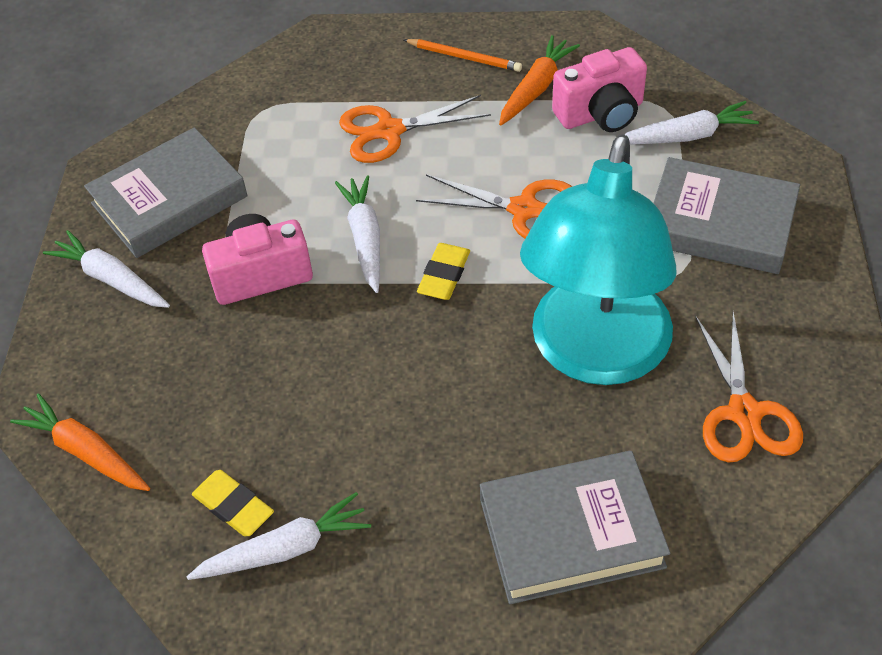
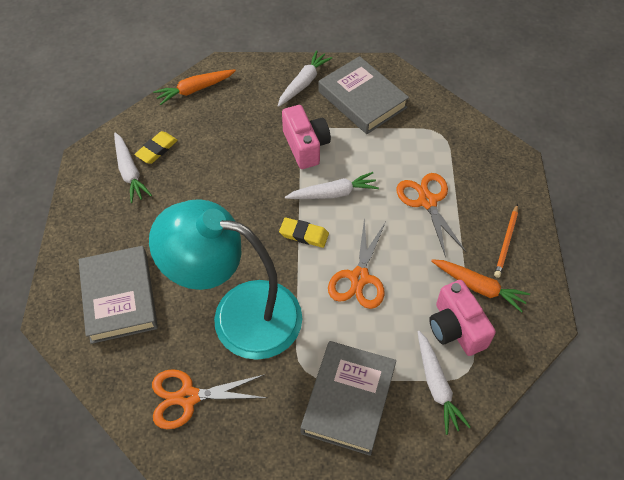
camera: 85 degrees right, 5 degrees up
(86, 452) = (195, 90): orange carrot -> orange carrot turned 150 degrees counterclockwise

